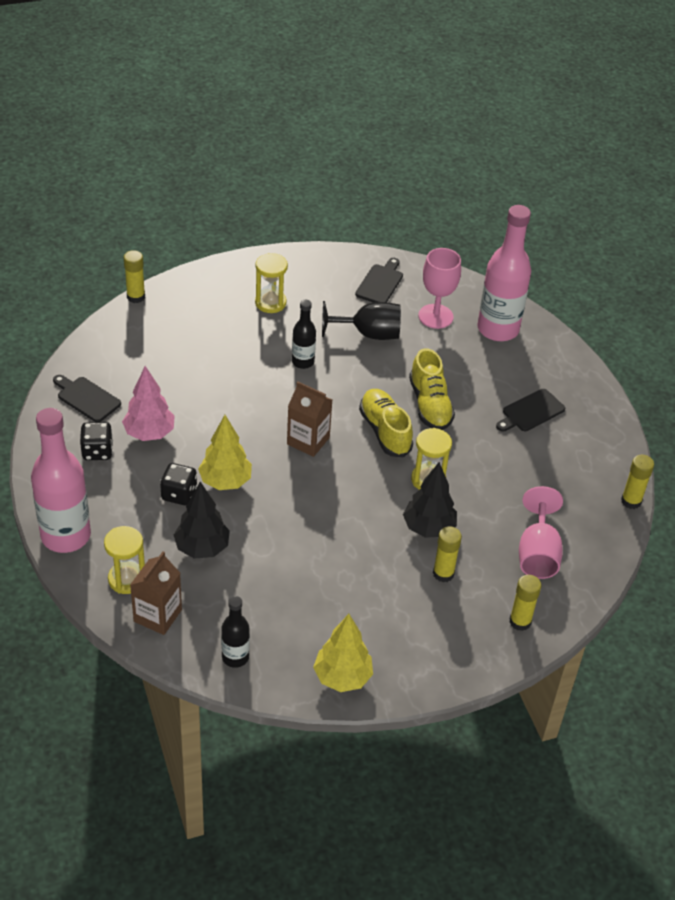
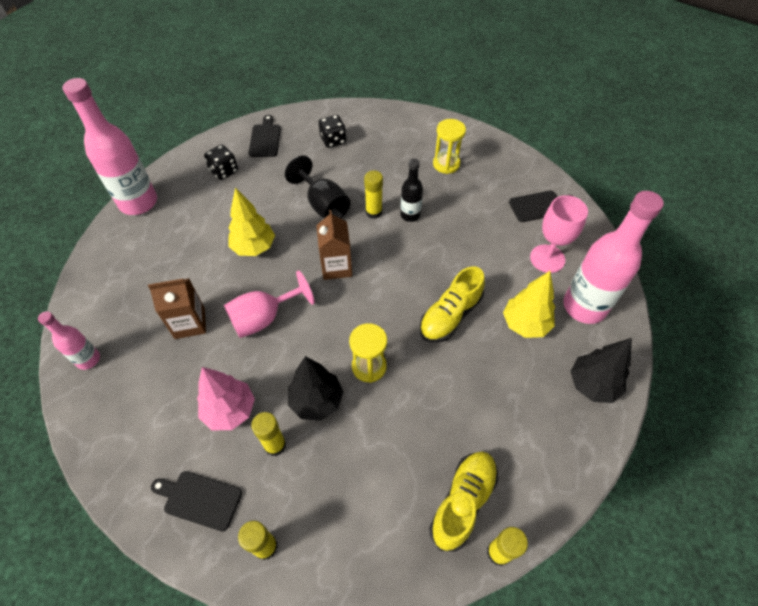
camera: 55 degrees right, 10 degrees up
(127, 579) = (122, 254): yellow hourglass -> none
(136, 297) = (375, 104): yellow glue stick -> yellow glue stick (373, 212)
(149, 433) = (263, 184): pink tree -> pink tree (230, 410)
(157, 615) = (100, 291): brown carton -> brown carton (190, 323)
(179, 494) = (221, 232): black dice -> black dice (333, 140)
(202, 548) = (181, 274): black tree -> black tree (592, 385)
(235, 657) = (88, 359): black bottle -> pink bottle
(342, 677) = (110, 443): yellow tree -> yellow tree (525, 324)
(369, 334) = (480, 232): black goblet -> black goblet (323, 205)
(385, 431) = (392, 305): yellow shoe -> yellow shoe (463, 502)
(531, 412) = (520, 391): black cutting board -> black cutting board (199, 499)
(537, 553) = (359, 508): pink goblet -> pink goblet (264, 318)

